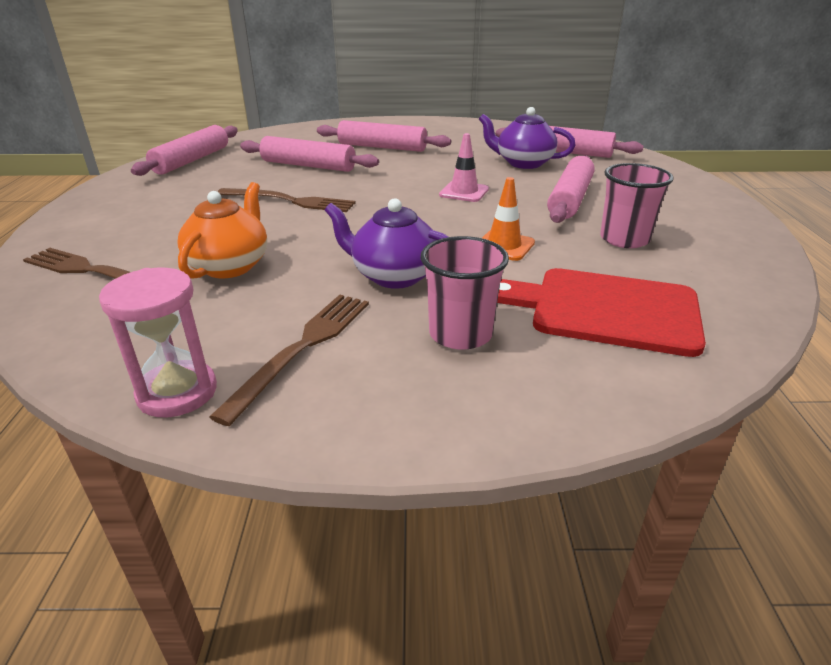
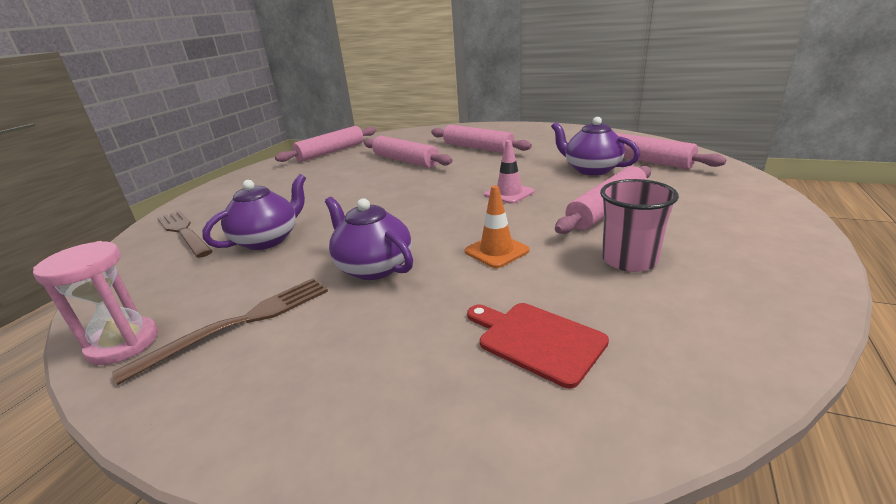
camera: 25 degrees right, 5 degrees down
(230, 266) = (268, 239): orange teapot -> purple teapot
(289, 201) = (362, 189): brown fork -> none
(460, 334) = (371, 337): pink cup -> none
(606, 310) = (537, 340): red cutting board -> red cutting board, size x0.62

